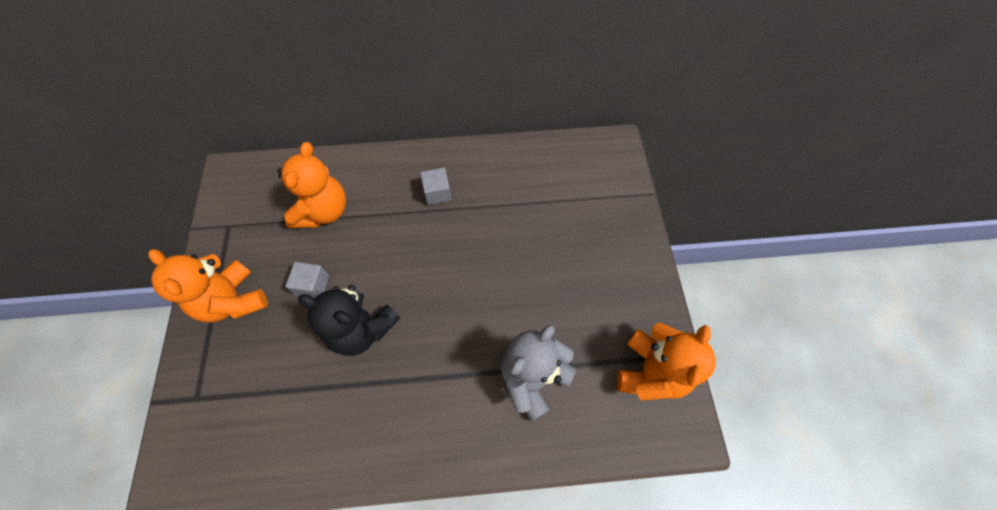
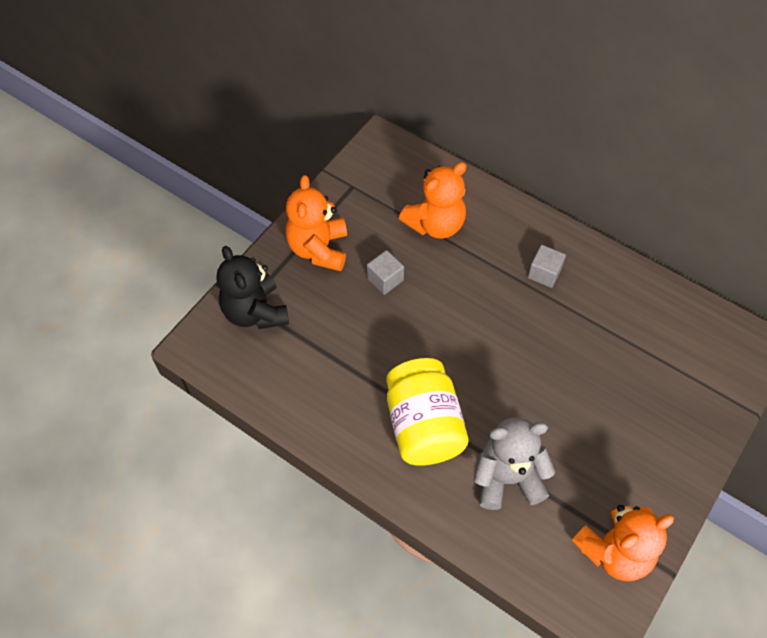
camera: 40 degrees right, 5 degrees down
(362, 329) = (399, 340): black teddy bear -> black teddy bear (255, 312)
(436, 387) = (423, 426): none -> yellow jar

